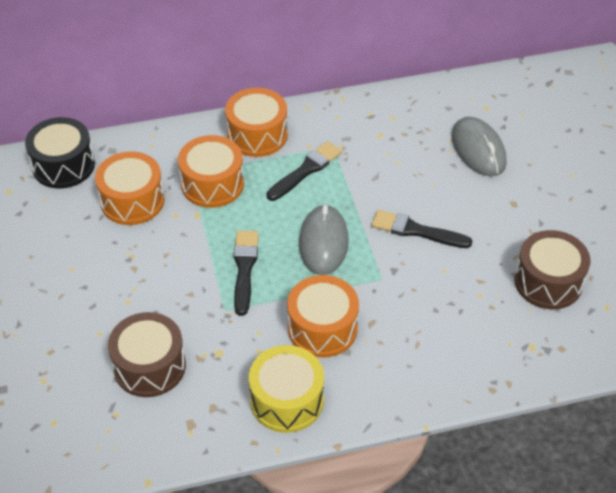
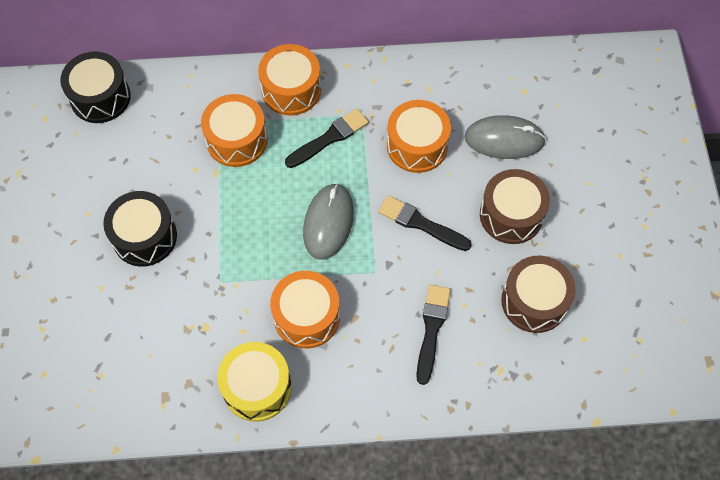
camera: 10 degrees right, 15 degrees up
(132, 201) = (157, 147): orange drum -> orange drum (417, 145)
(136, 281) = (144, 237): none -> black drum
(149, 366) = (139, 330): brown drum -> brown drum (511, 215)
(244, 268) = (248, 239): black brush -> black brush (432, 329)
(478, 149) = (504, 139): grey mouse -> grey mouse turned 75 degrees counterclockwise

